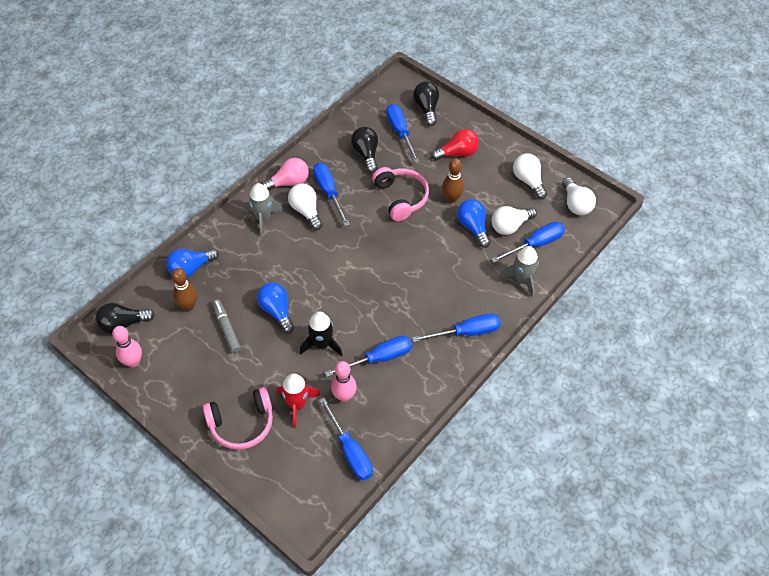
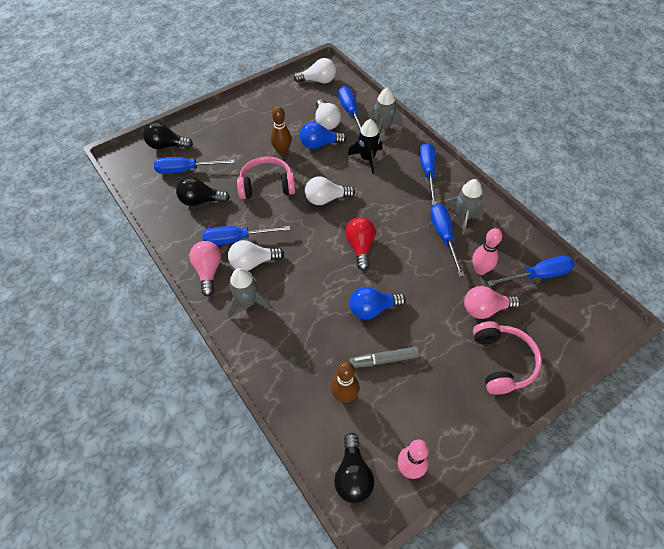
camera: 75 degrees left, 0 degrees up
(191, 268) = (292, 386): blue light bulb -> none
(297, 404) = (485, 309): red rocket -> pink light bulb
(321, 344) = (420, 277): black rocket -> black rocket (367, 159)
(411, 374) = (463, 217): none -> grey rocket
(457, 153) = (232, 136): red light bulb -> red light bulb (360, 247)
(528, 181) = (283, 101): white light bulb -> white light bulb (326, 199)

